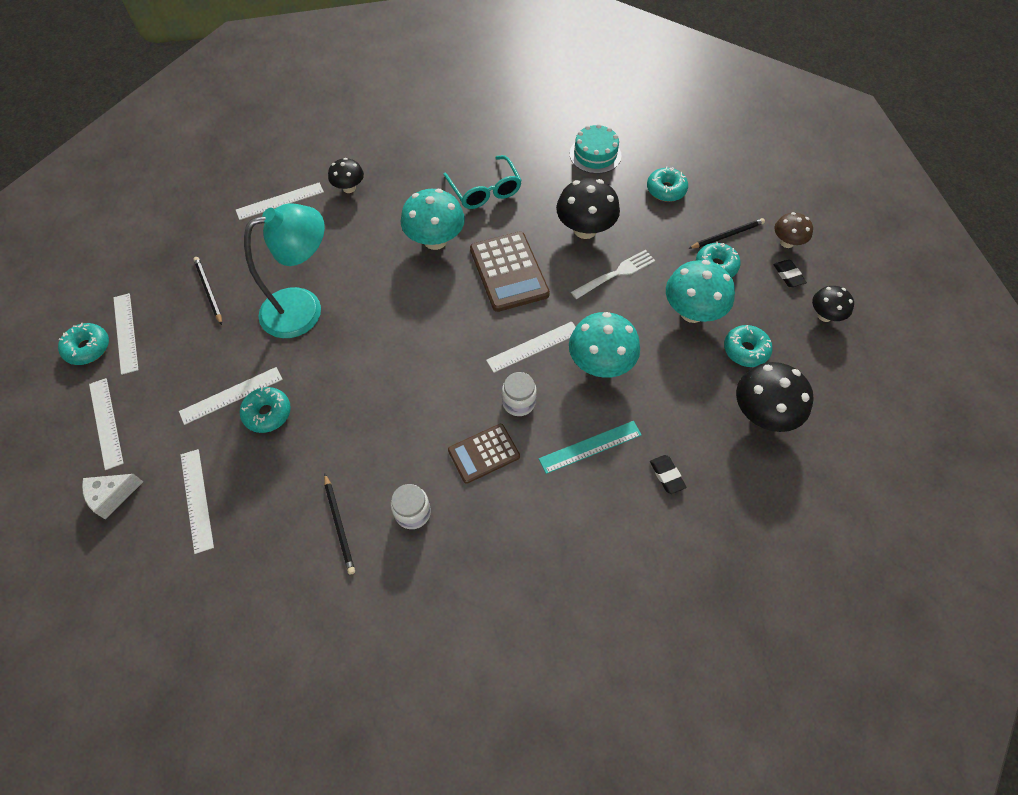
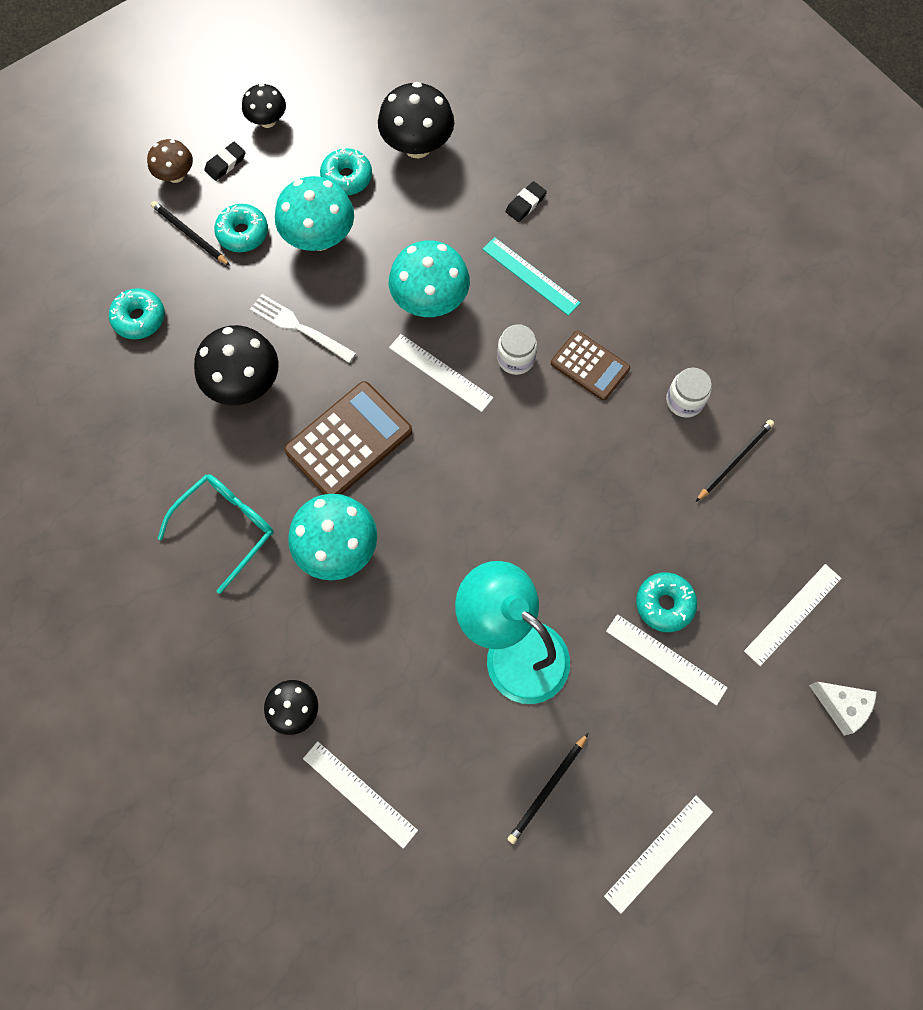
camera: 115 degrees left, 10 degrees up
(88, 348) = (703, 886): turquoise donut -> none
(106, 422) = (775, 781): white ruler -> none
(595, 154) = (105, 420): turquoise cake -> none

